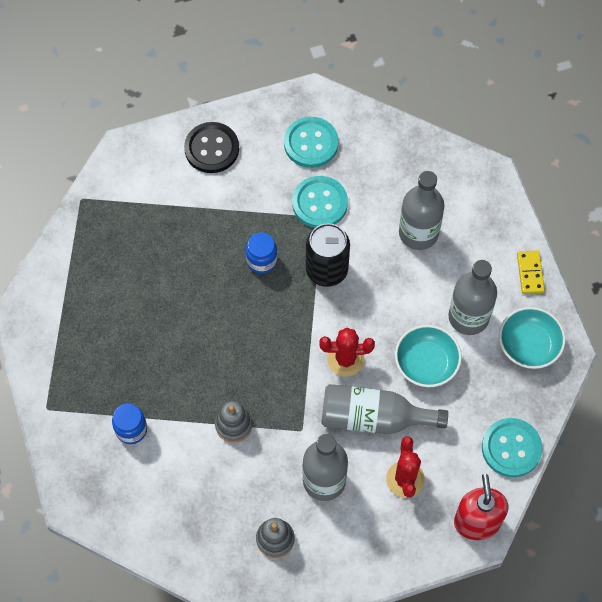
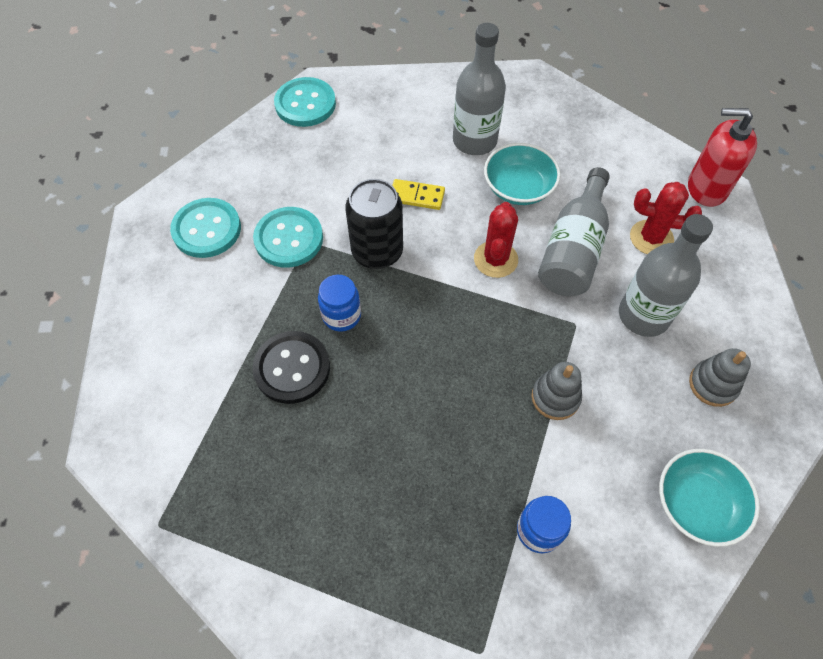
camera: 75 degrees left, 5 degrees down
(211, 149) = (161, 336): black button -> black button (292, 368)
(418, 233) = (362, 158): grey bottle -> none
(511, 448) = (628, 142): turquoise button -> turquoise button (305, 104)
(529, 345) = (519, 102): turquoise bowl -> turquoise bowl (697, 503)
(530, 273) = (440, 82): yellow domino -> yellow domino (417, 196)

